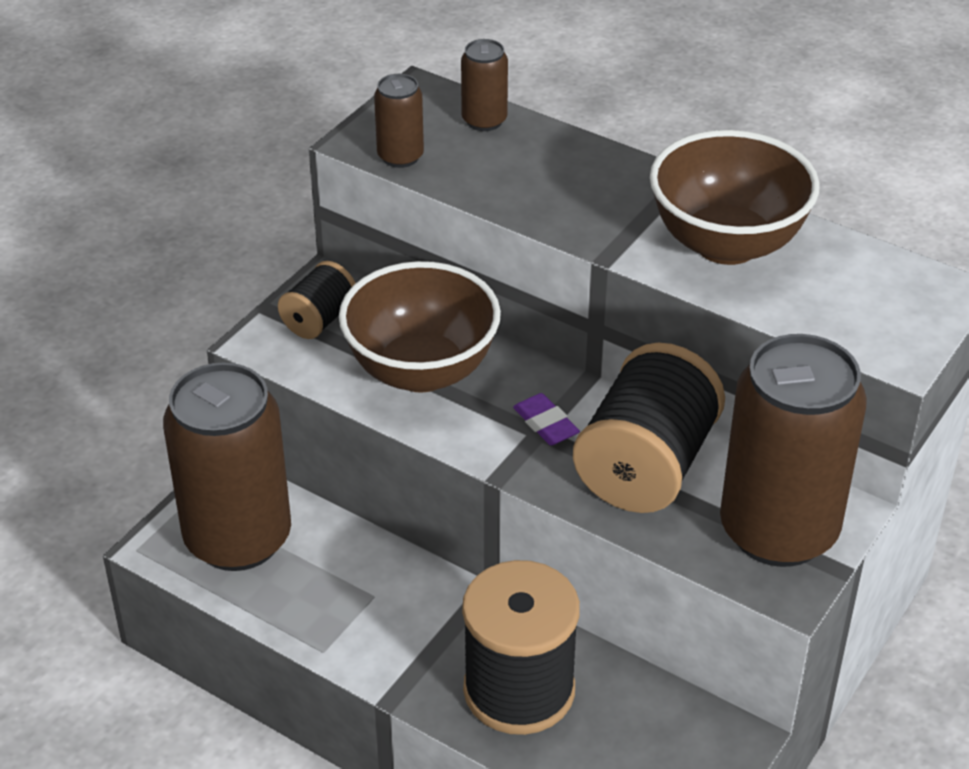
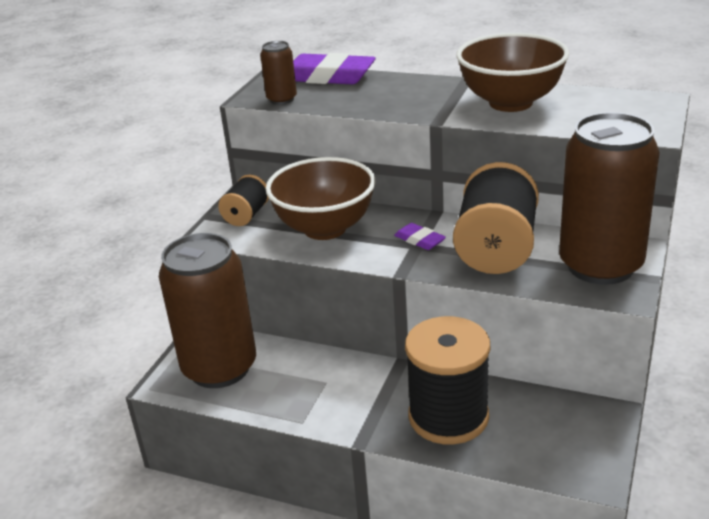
camera: 10 degrees left, 10 degrees down
(484, 120) = (328, 77): brown can -> purple eraser

